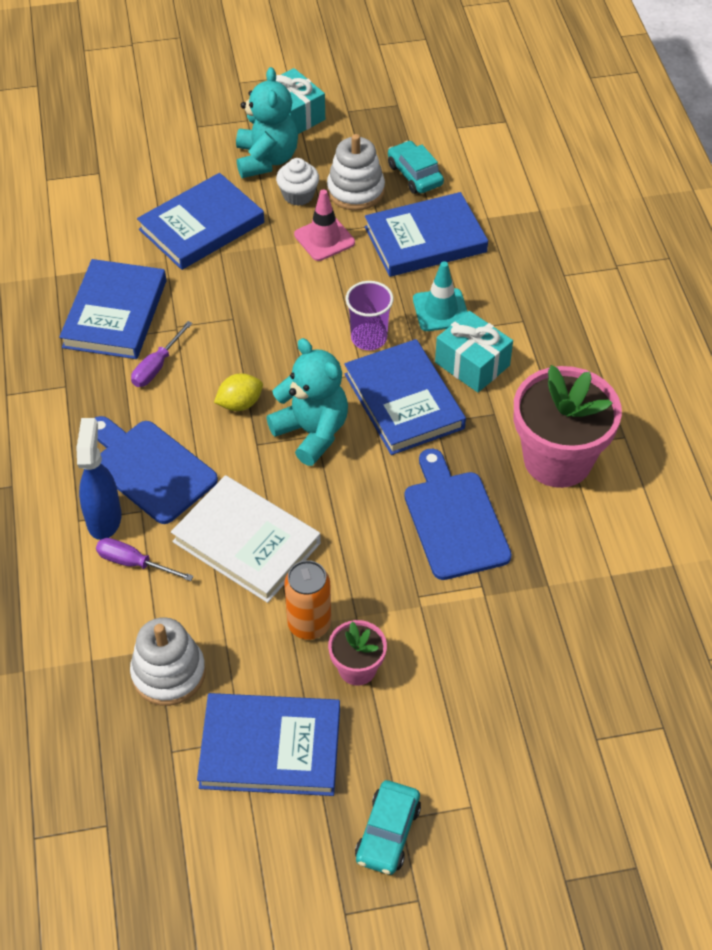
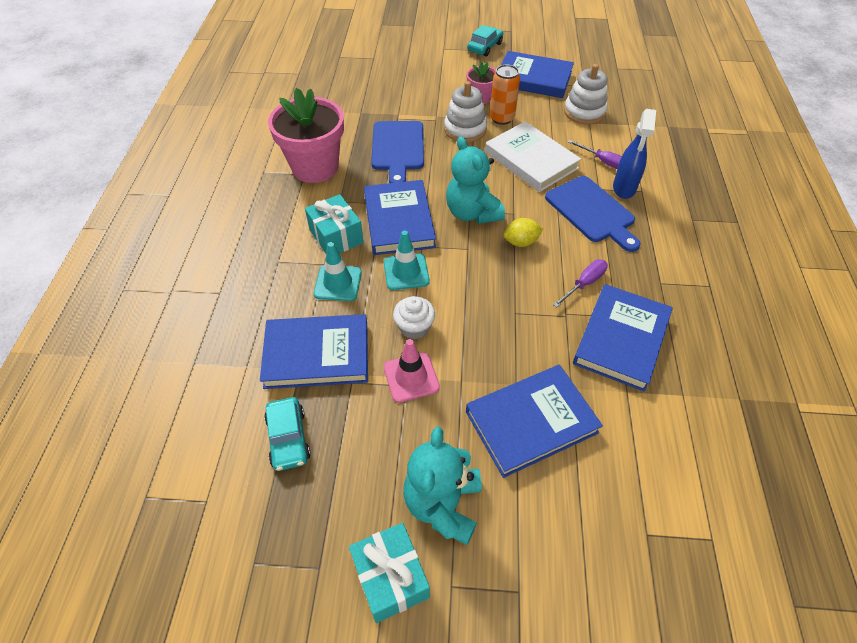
camera: 165 degrees left, 0 degrees up
(298, 195) = (421, 440): white cupcake -> white cupcake (414, 327)
(355, 191) = (359, 431): white stacking toy -> white stacking toy (465, 129)
(369, 338) = (406, 272): purple cup -> turquoise traffic cone

